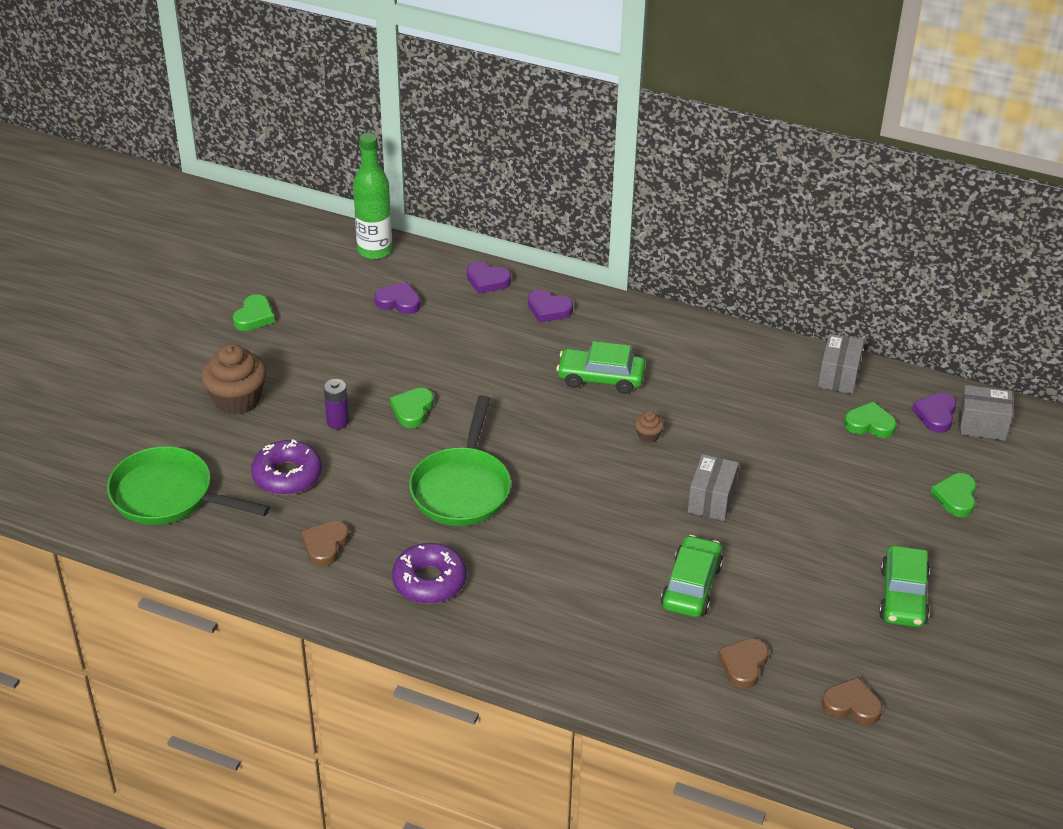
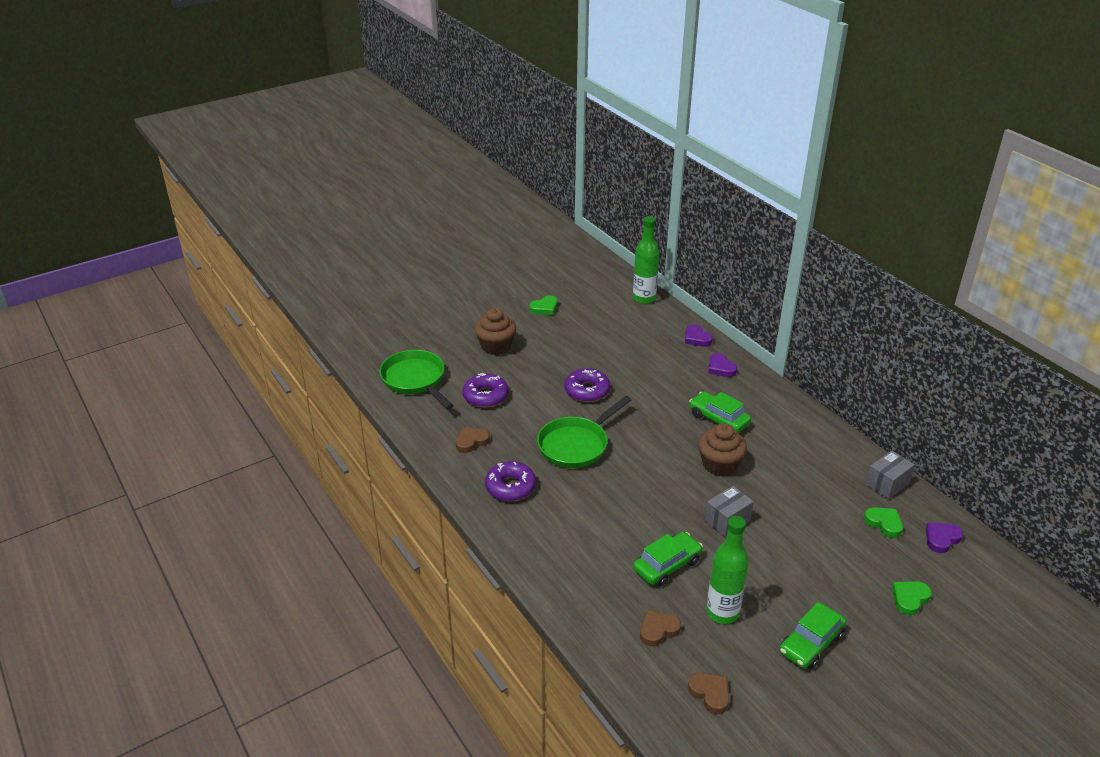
camera: 35 degrees right, 5 degrees down
(337, 422) = (539, 380): purple battery -> none
(398, 302) = (633, 330): purple heart -> none
(412, 410) = (587, 391): green heart -> purple donut
(648, 435) = (719, 465): brown cupcake -> brown cupcake, size x2.22
(791, 609) = (722, 612): none -> green bottle
(981, 425) = (973, 561): grey box -> none

